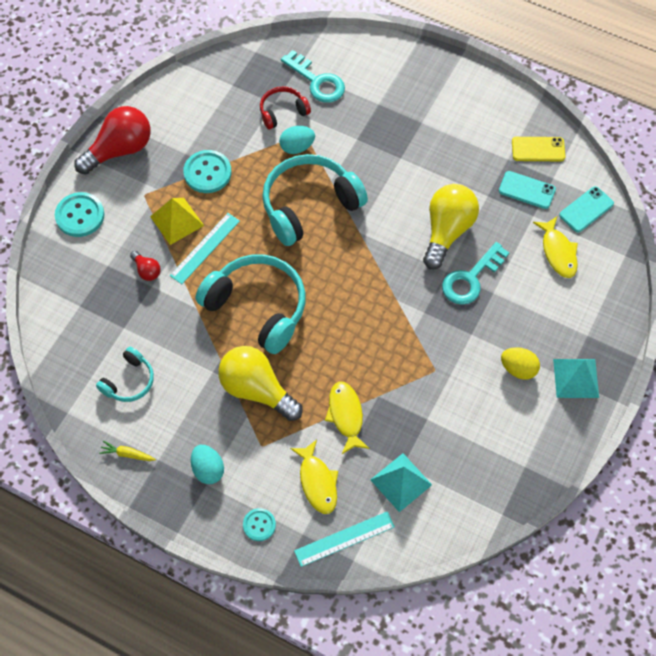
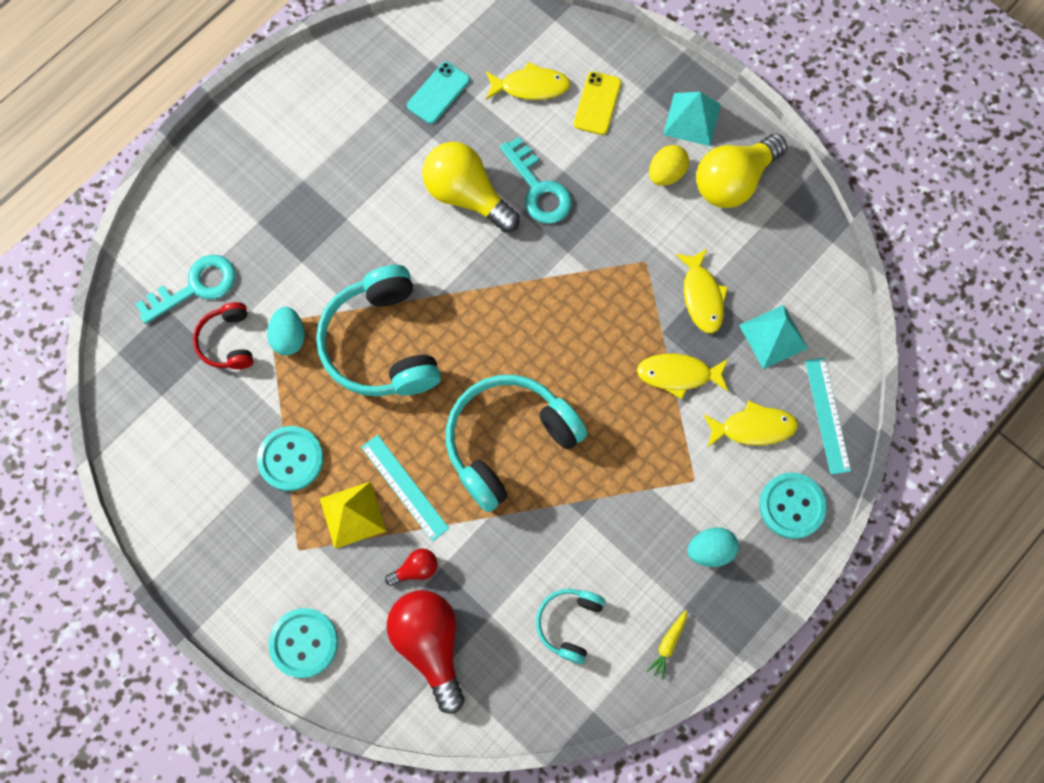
camera: 75 degrees left, 10 degrees up
(119, 150) = (215, 568): red light bulb -> red light bulb (430, 644)
(129, 381) = (569, 623): turquoise headphones -> turquoise headphones turned 120 degrees counterclockwise
(257, 389) = (620, 468): yellow light bulb -> yellow light bulb (733, 181)
(259, 525) = (791, 506): turquoise button -> turquoise button, size x1.67
(418, 419) = (702, 296): none -> yellow fish
(538, 149) = (386, 63): yellow phone -> yellow phone (597, 103)
(586, 209) = (484, 40): turquoise phone -> none

